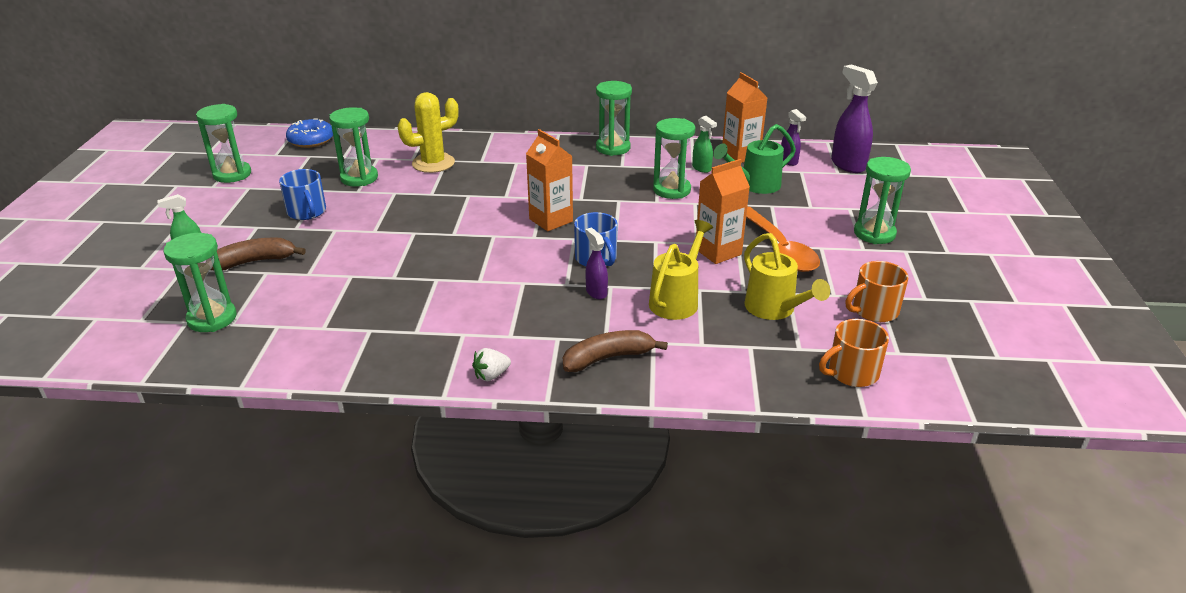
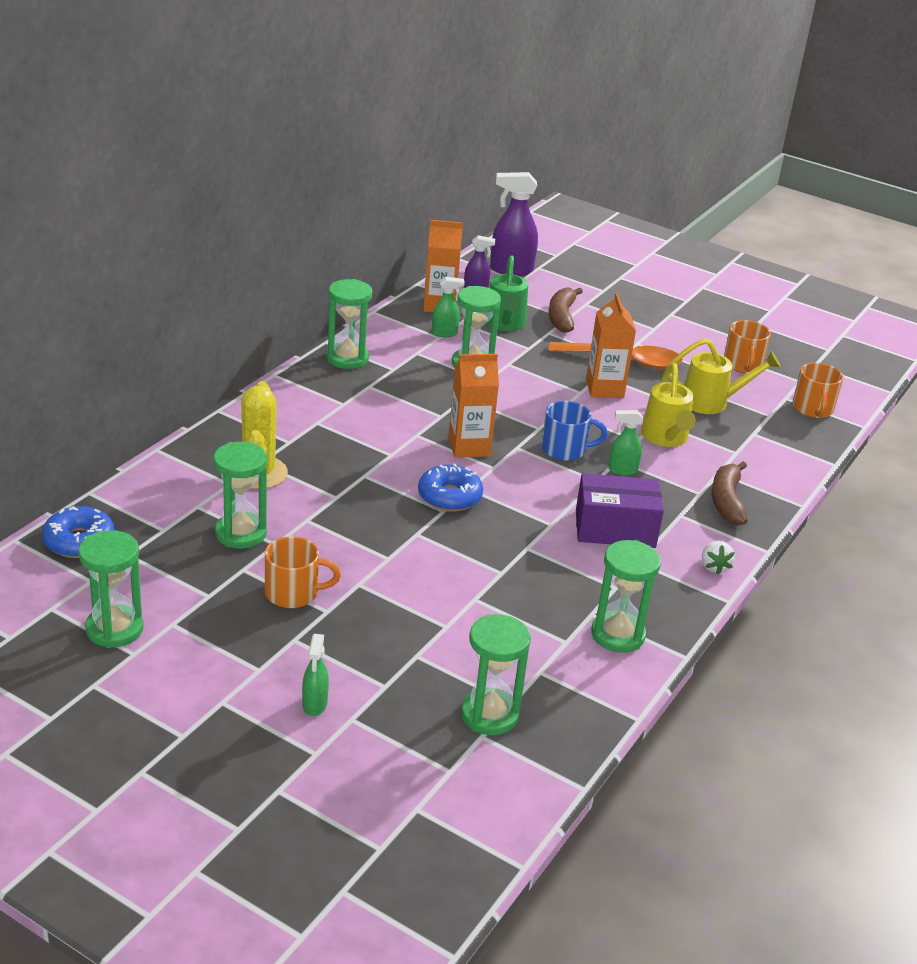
camera: 65 degrees left, 0 degrees up
(254, 261) = (383, 658): brown banana -> brown banana (561, 317)
(307, 212) = (293, 593): blue mug -> orange mug
(474, 231) = (449, 497): none -> blue donut
(501, 311) = (615, 529): none -> purple box
(596, 292) = (622, 470): purple spray bottle -> green spray bottle
(676, 300) = (665, 438): yellow watering can -> yellow watering can turned 150 degrees counterclockwise
(874, 233) = (635, 313): green hourglass -> green hourglass (617, 635)

